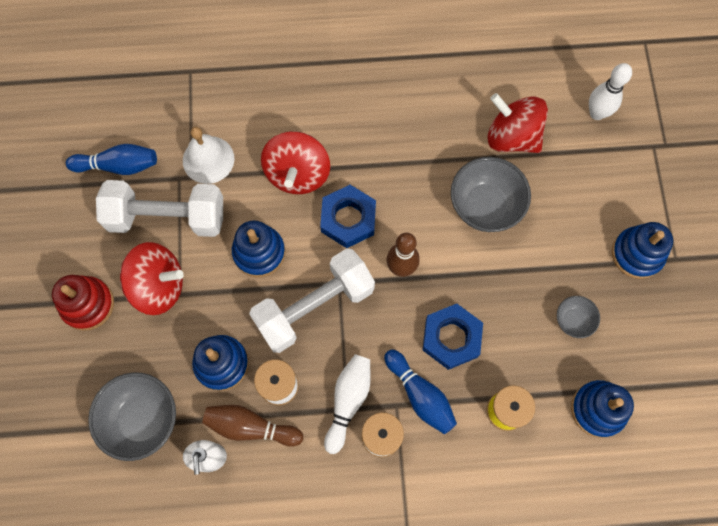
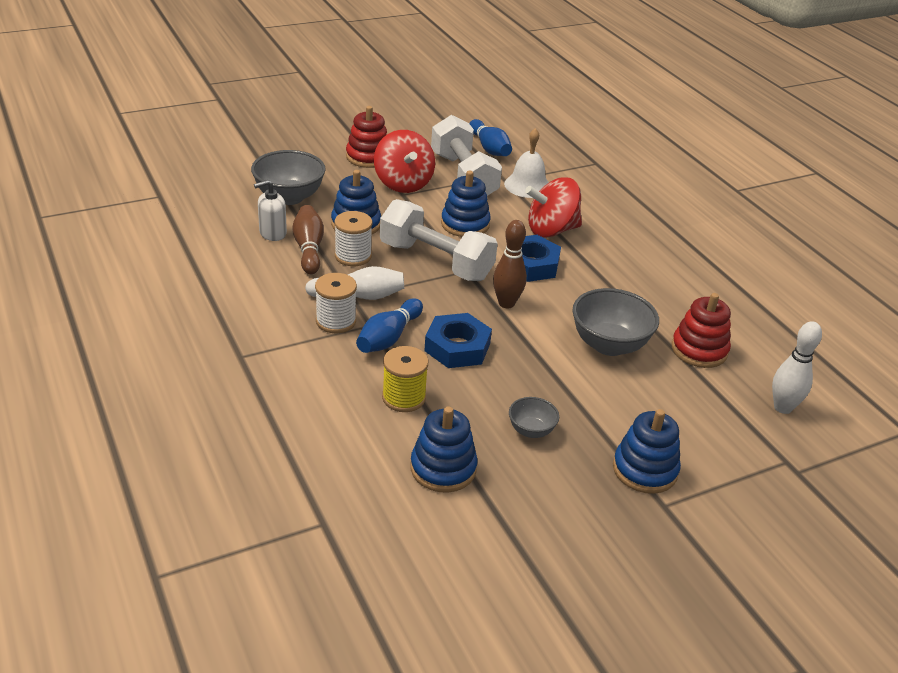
camera: 65 degrees right, 35 degrees down
(512, 137) = (699, 350): red spinning top -> red stacking toy

